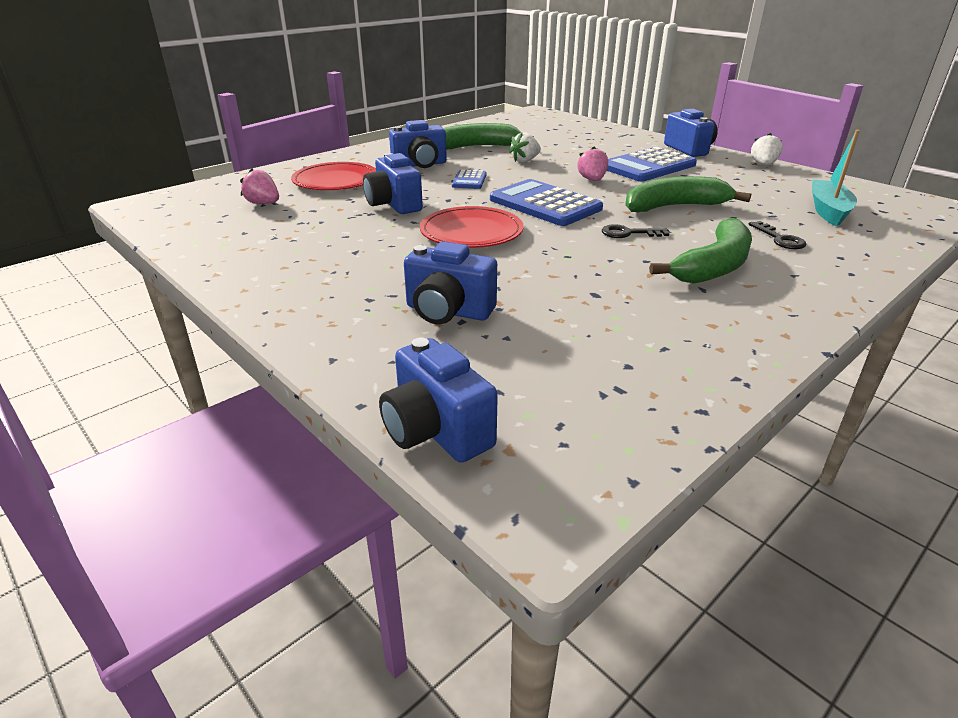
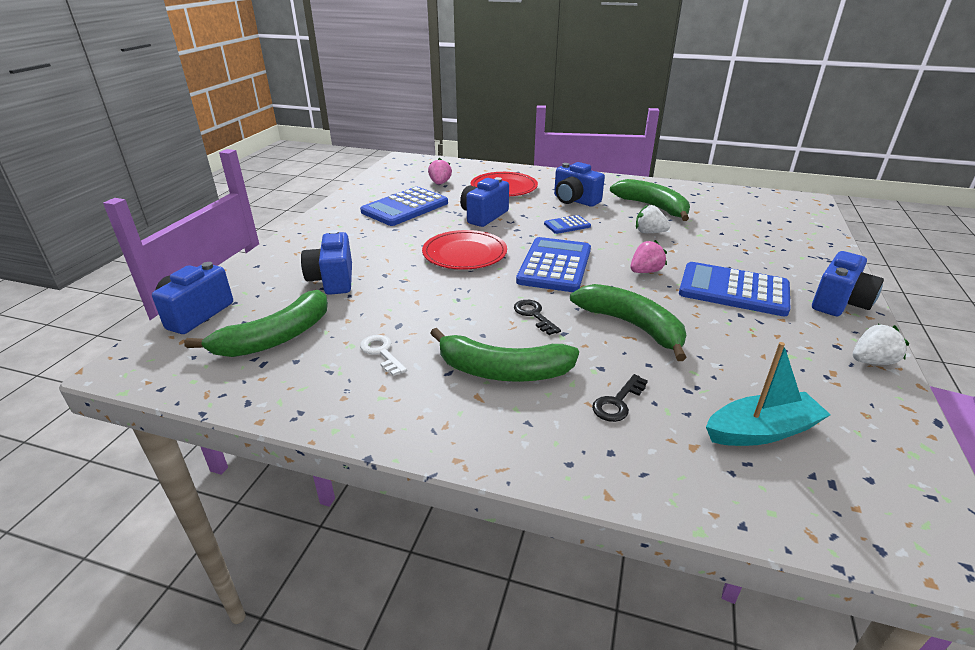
camera: 60 degrees right, 0 degrees up
(301, 234) = (405, 207): none -> blue calculator
(562, 371) = (276, 337): none -> green banana
(645, 313) = (381, 352): none -> white key

